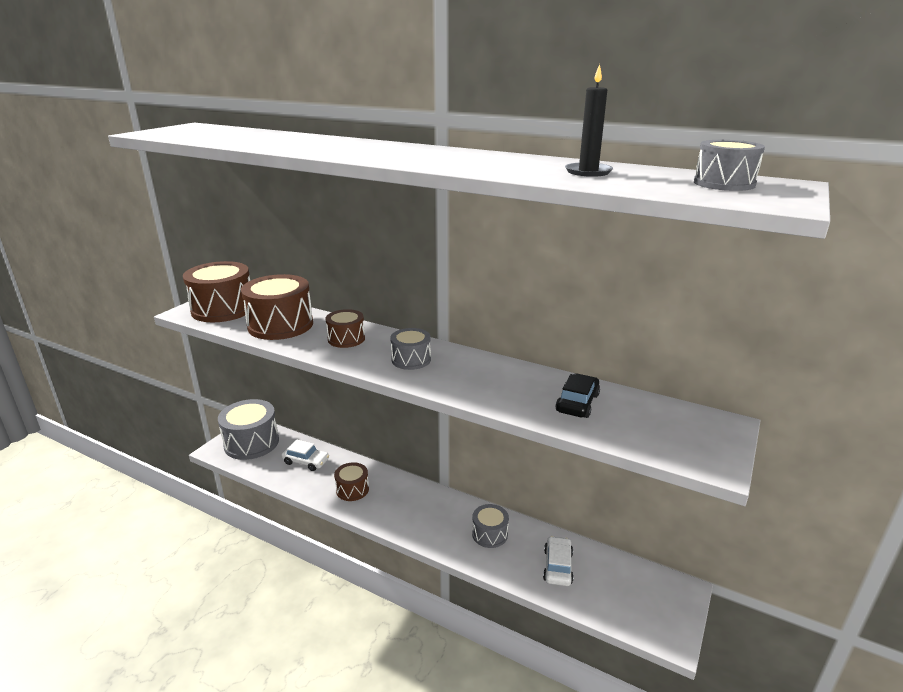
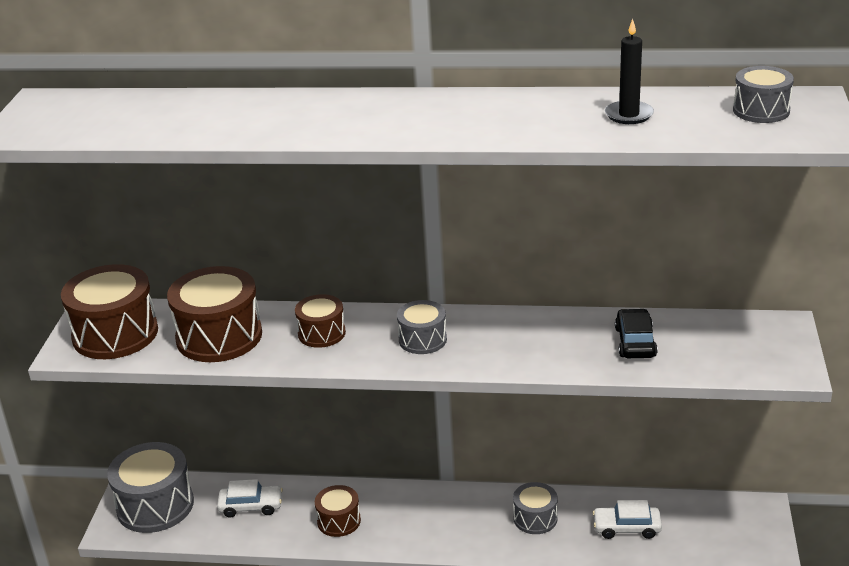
camera: 20 degrees left, 5 degrees up
(557, 566) = (627, 528): white car -> white car turned 75 degrees counterclockwise

